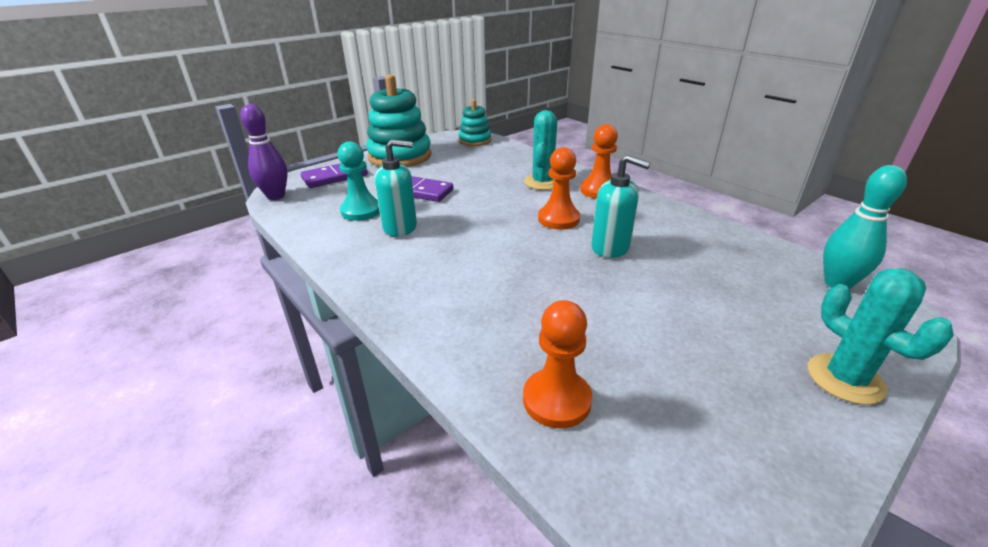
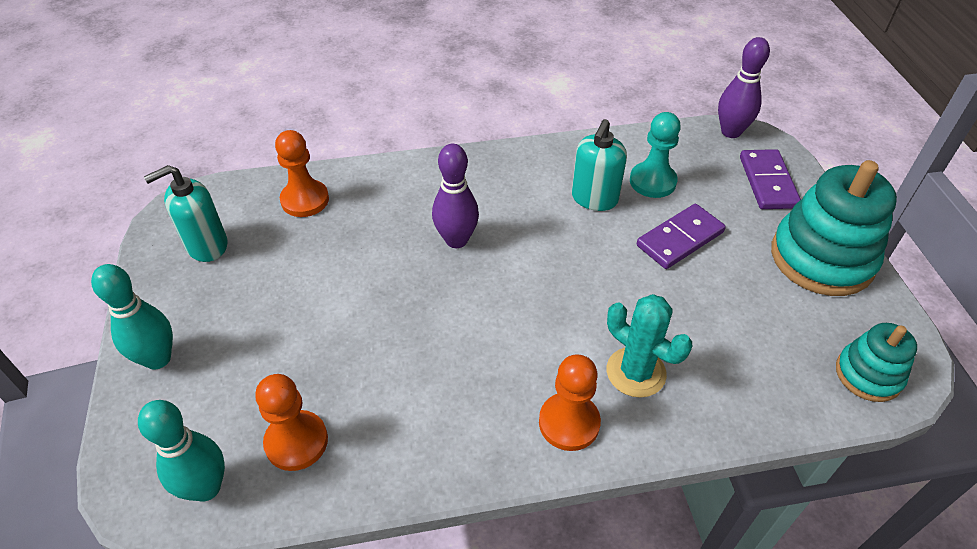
camera: 120 degrees right, 15 degrees up
(507, 271) = (456, 240): none -> purple bowling pin
(558, 219) = (521, 330): orange pawn -> orange pawn (296, 442)
(610, 247) = (430, 338): turquoise soap dispenser -> turquoise soap dispenser (206, 245)
(845, 379) = (158, 359): turquoise cactus -> turquoise bowling pin

